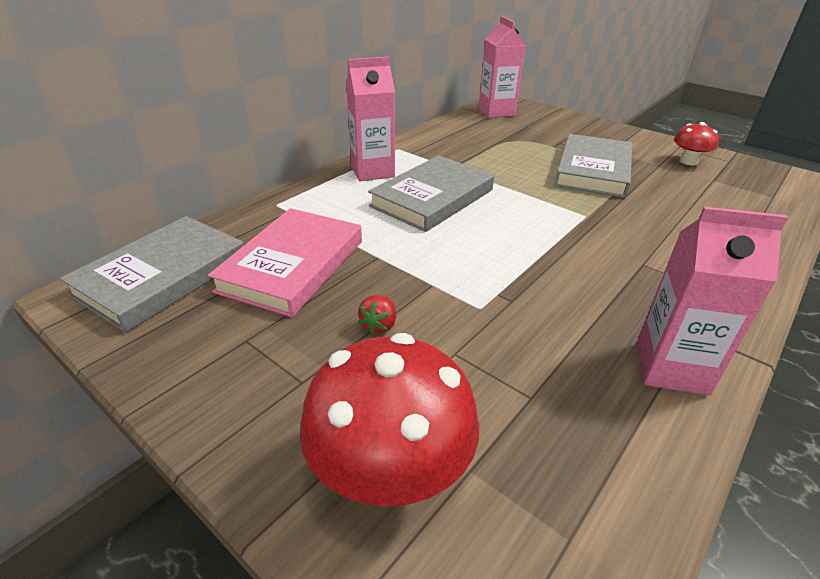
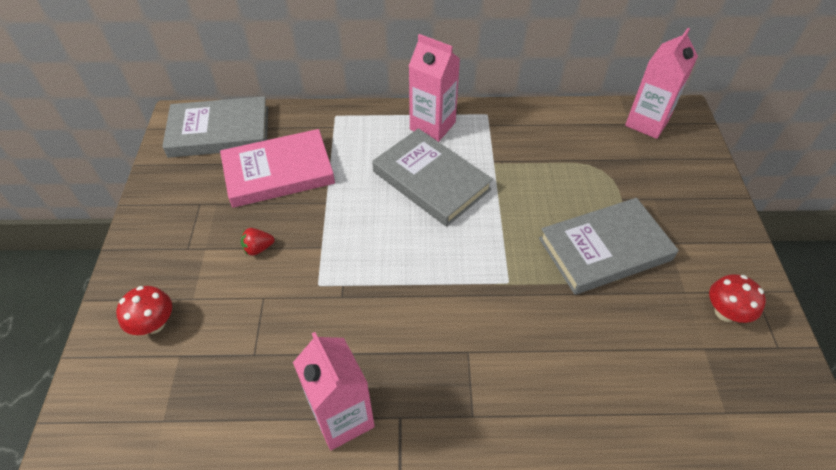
camera: 50 degrees right, 15 degrees up
(390, 472) = (154, 324): red mushroom -> red mushroom, size x0.54
(432, 198) = (431, 180): grey book -> grey book turned 45 degrees clockwise

